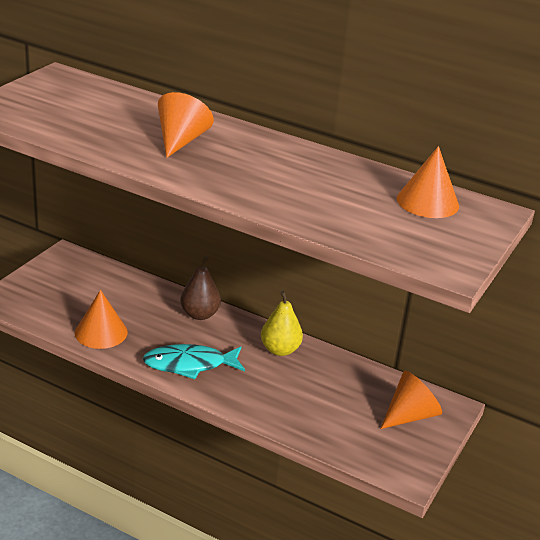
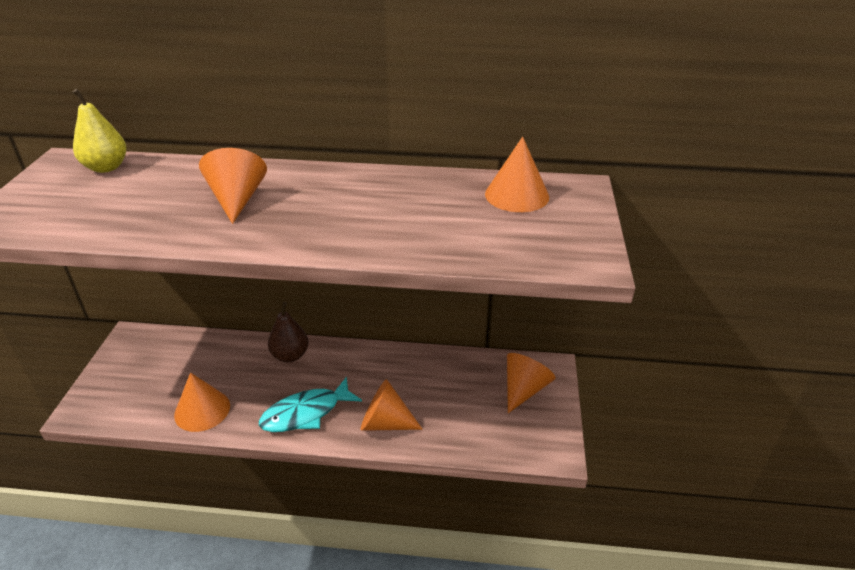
camera: 20 degrees left, 5 degrees up
(257, 396) = (385, 422): none -> orange cone
(280, 350) = (381, 365): yellow pear -> yellow pear (106, 167)

